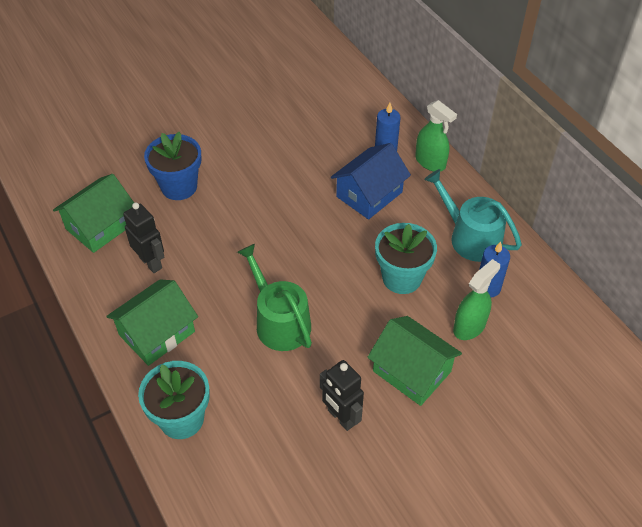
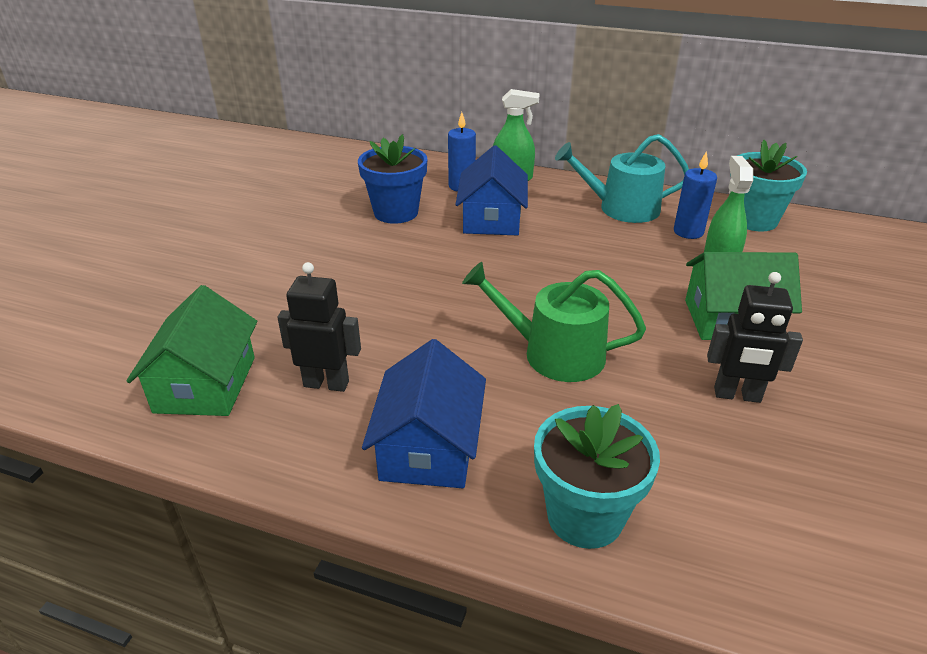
camera: 40 degrees left, 15 degrees down
(157, 333) = (428, 447): green house -> blue house
(179, 187) = (272, 300): blue flower pot -> blue flower pot (396, 212)
(401, 278) = (612, 260): turquoise flower pot -> turquoise flower pot (753, 220)

